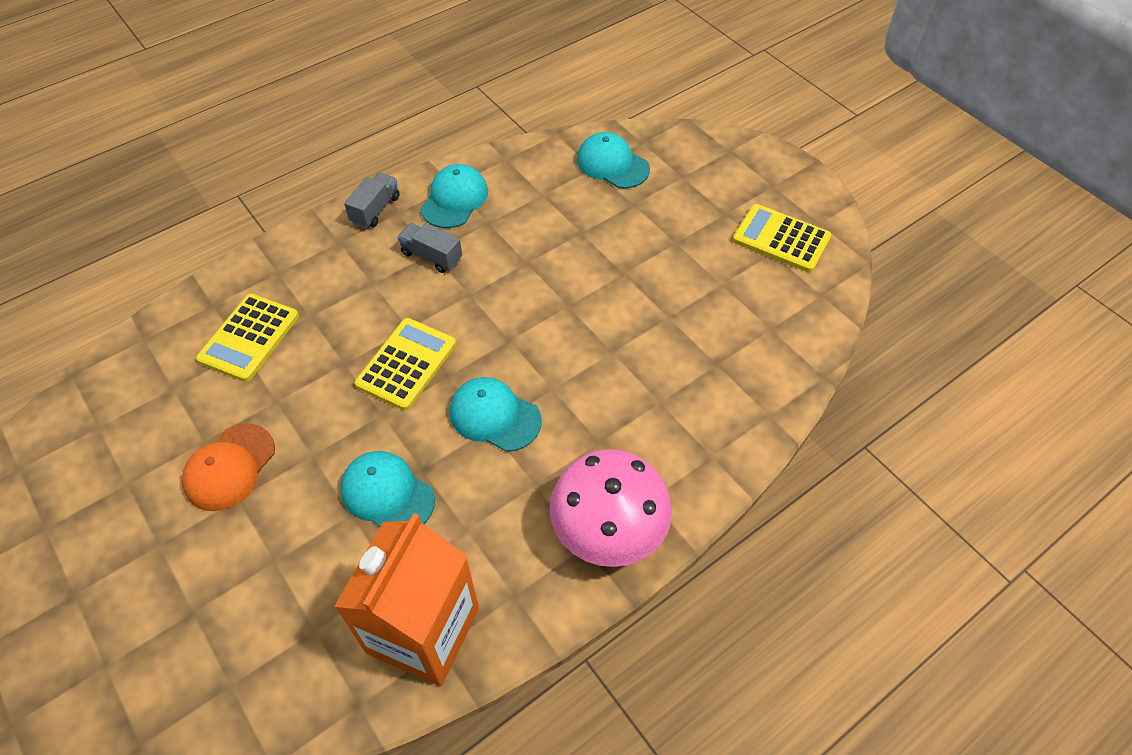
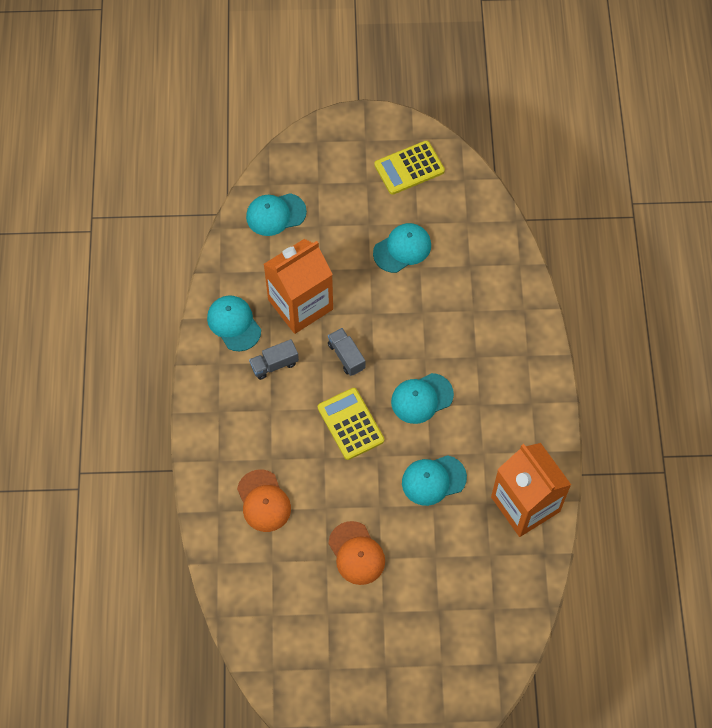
camera: 55 degrees left, 10 degrees up
(249, 338) = (263, 501): yellow calculator -> orange cap
(375, 210) = (206, 375): grey truck -> grey truck (346, 356)
(524, 239) = (300, 304): none -> orange carton
(608, 529) = (530, 386): pink mushroom -> none
(675, 288) = (402, 249): none -> turquoise cap

